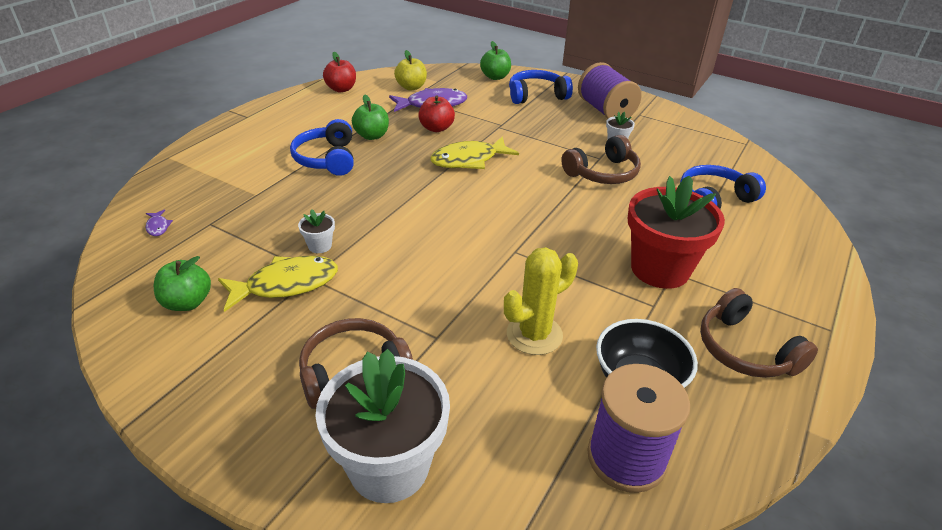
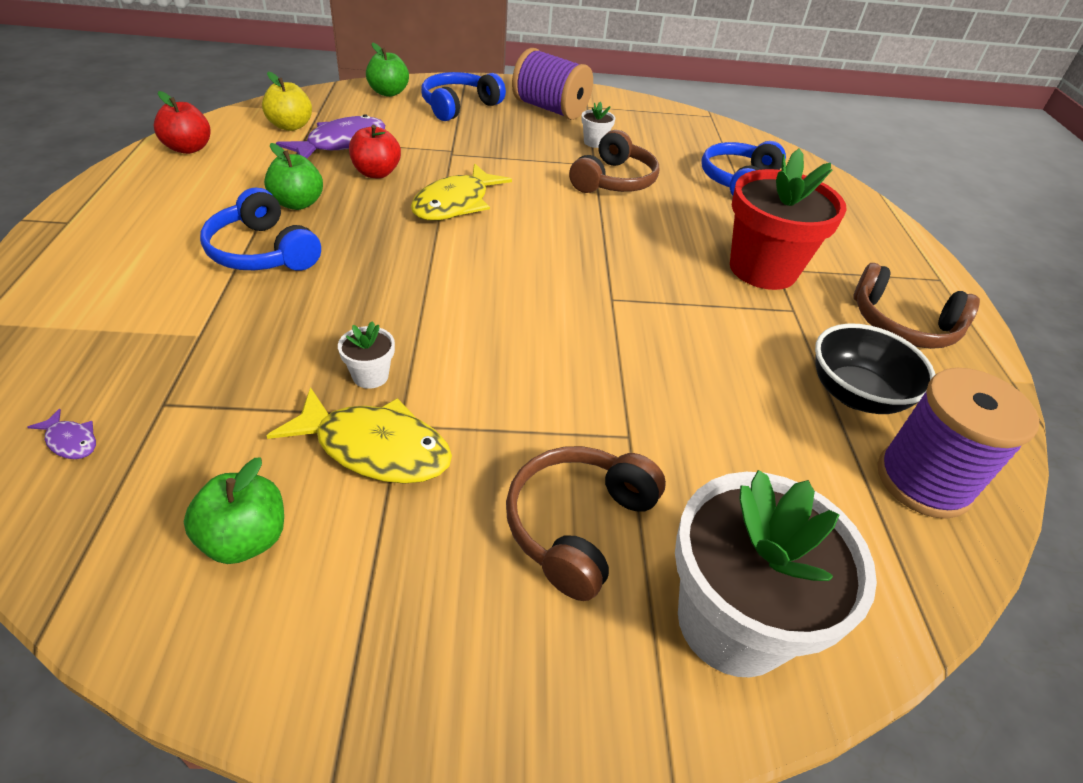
camera: 35 degrees left, 5 degrees up
(286, 284) = (375, 448): yellow fish -> yellow fish turned 75 degrees clockwise
(534, 335) = (722, 387): yellow cactus -> none

